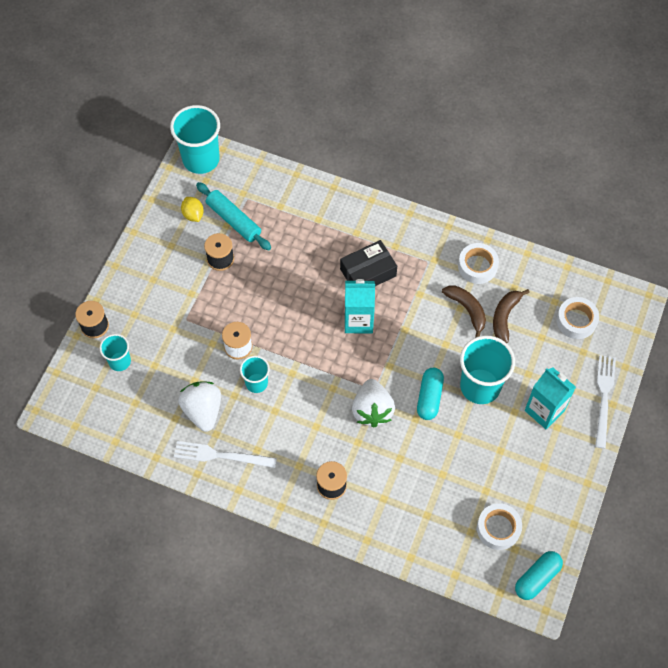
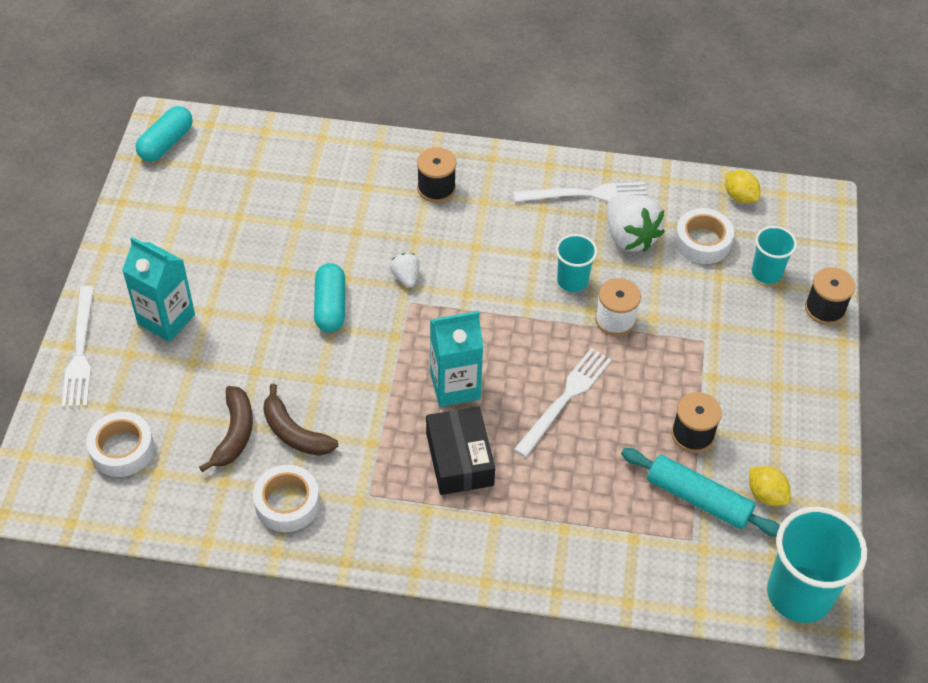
camera: 165 degrees right, 10 degrees down
(108, 429) = (739, 197): none -> yellow lemon
(291, 298) = (565, 399): none -> white fork
(368, 272) = (459, 459): black box -> black box turned 60 degrees counterclockwise
(372, 410) = (406, 277): white strawberry -> white strawberry, size x0.51
(480, 386) = (261, 333): turquoise cup -> none
(498, 528) = (218, 181): white tape -> white tape (702, 242)

